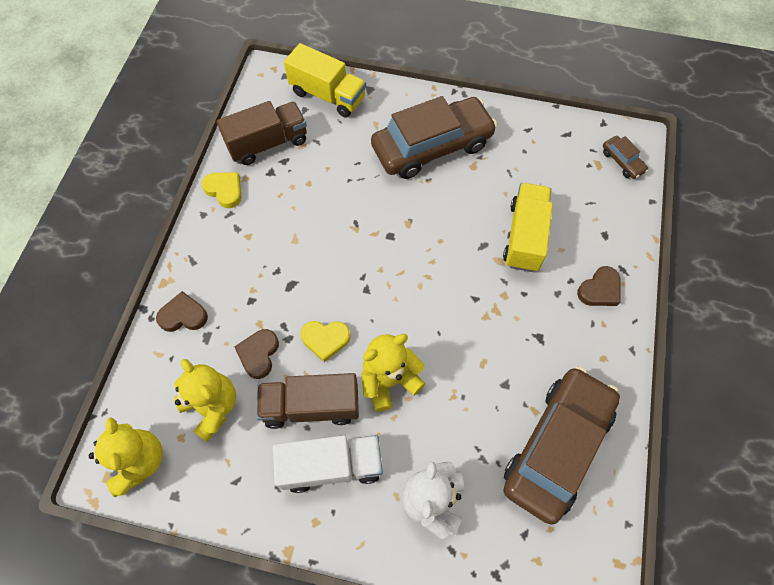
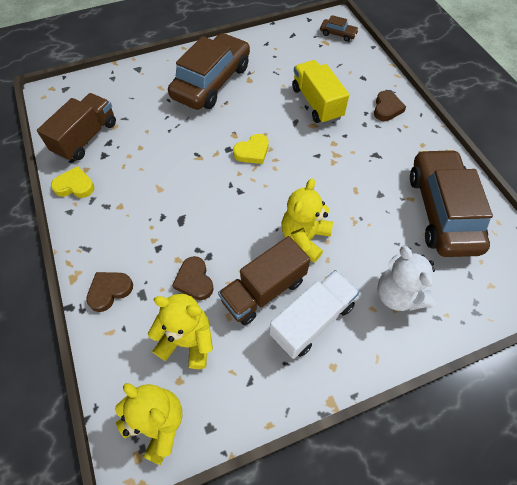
camera: 35 degrees left, 5 degrees down
(325, 339) = (237, 240): yellow heart -> yellow heart (252, 152)
(328, 95) = (109, 86): yellow truck -> none

